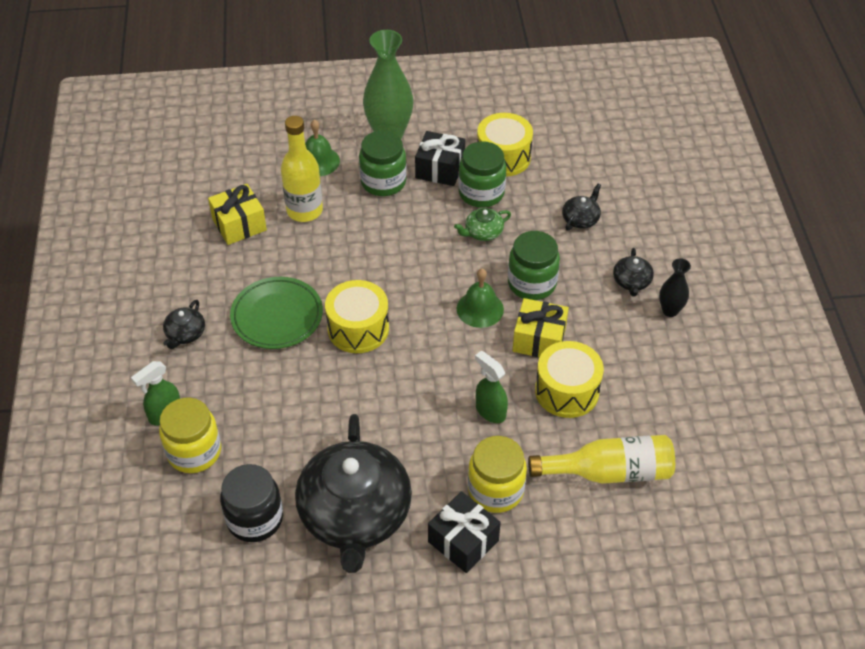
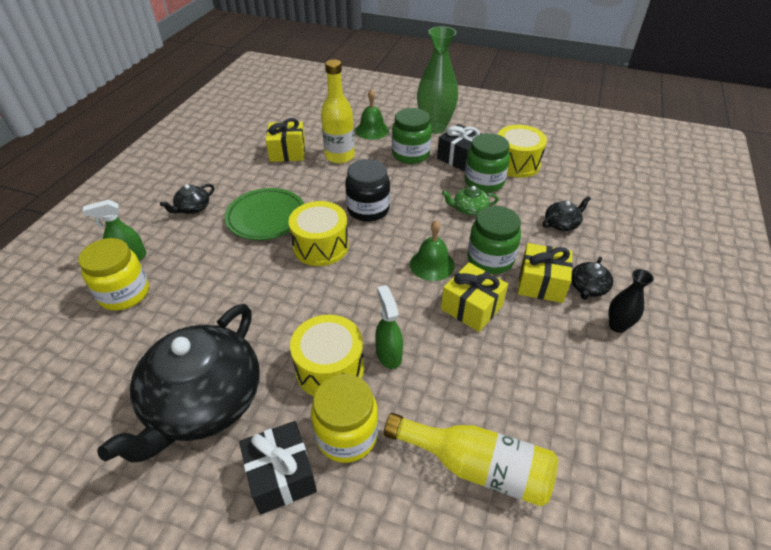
camera: 25 degrees right, 5 degrees down
(255, 519) = (120, 368): black jar -> black jar (368, 209)
(567, 391) = (474, 364): yellow drum -> yellow drum (329, 368)
(589, 292) = (541, 283): none -> yellow gift

